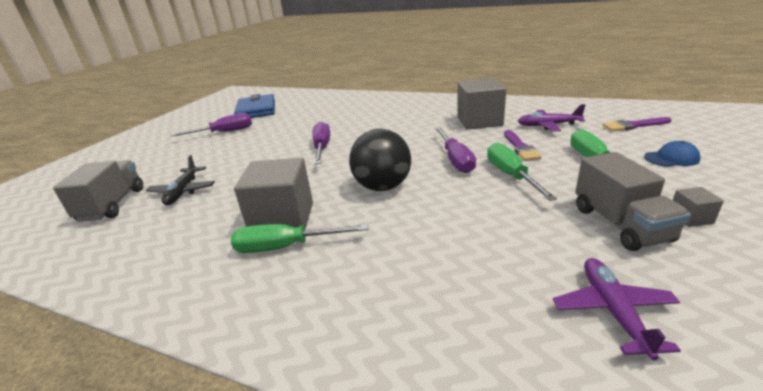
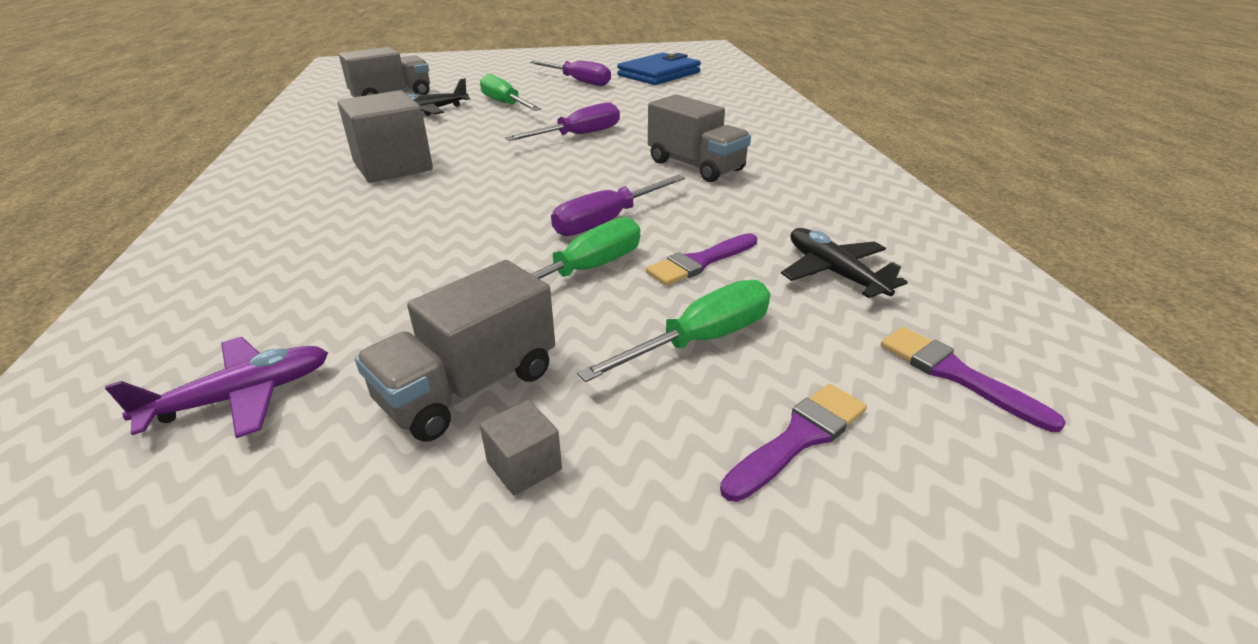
camera: 55 degrees right, 5 degrees up
(286, 247) = (340, 183): green screwdriver -> green screwdriver (505, 104)
(382, 187) = (493, 194): black ball -> none
(409, 127) = (695, 166): none -> grey truck
(479, 121) = (781, 209): grey cube -> none
(548, 125) = (834, 273): purple plane -> black plane
(671, 158) = (799, 438): blue cap -> purple brush

